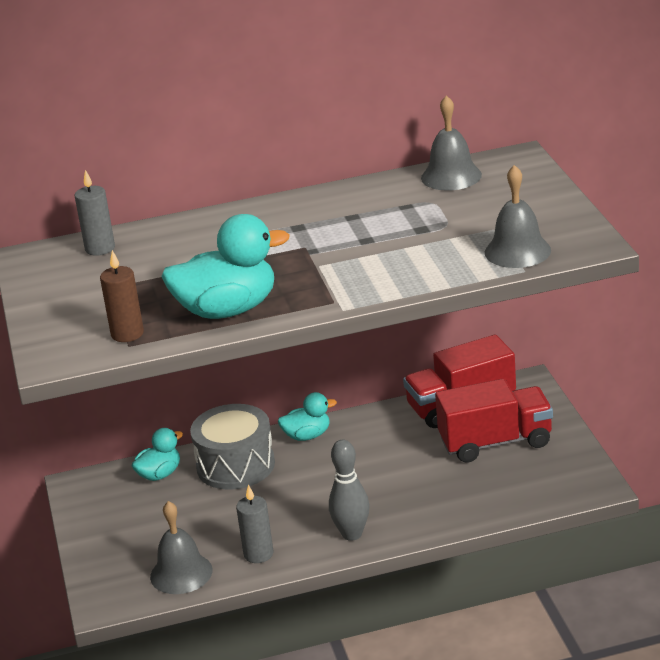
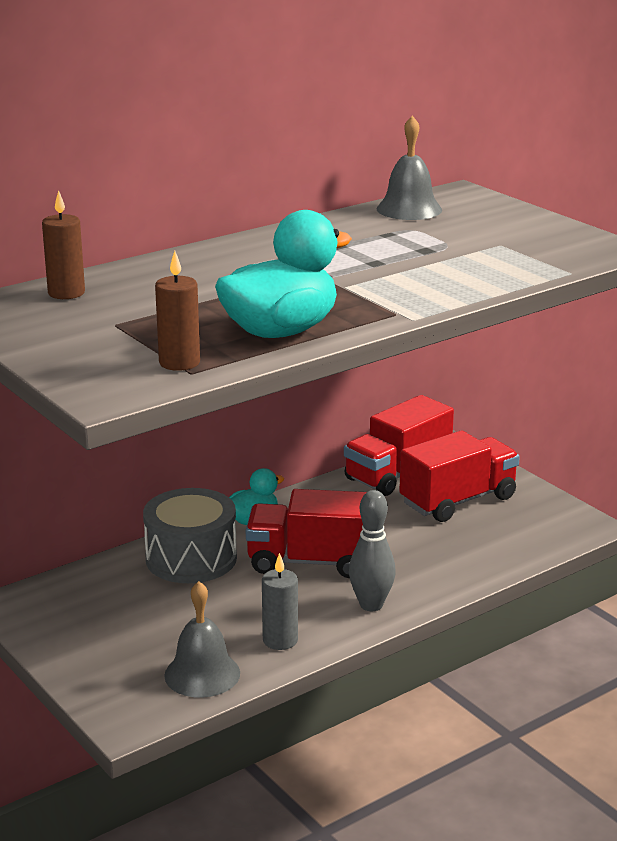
camera: 25 degrees left, 5 degrees down
(100, 248) = (66, 293): grey candle -> brown candle
(159, 474) = (107, 579): turquoise duck -> none
(329, 484) = (311, 562): none -> red truck
(517, 251) = (546, 259): grey bell -> none

